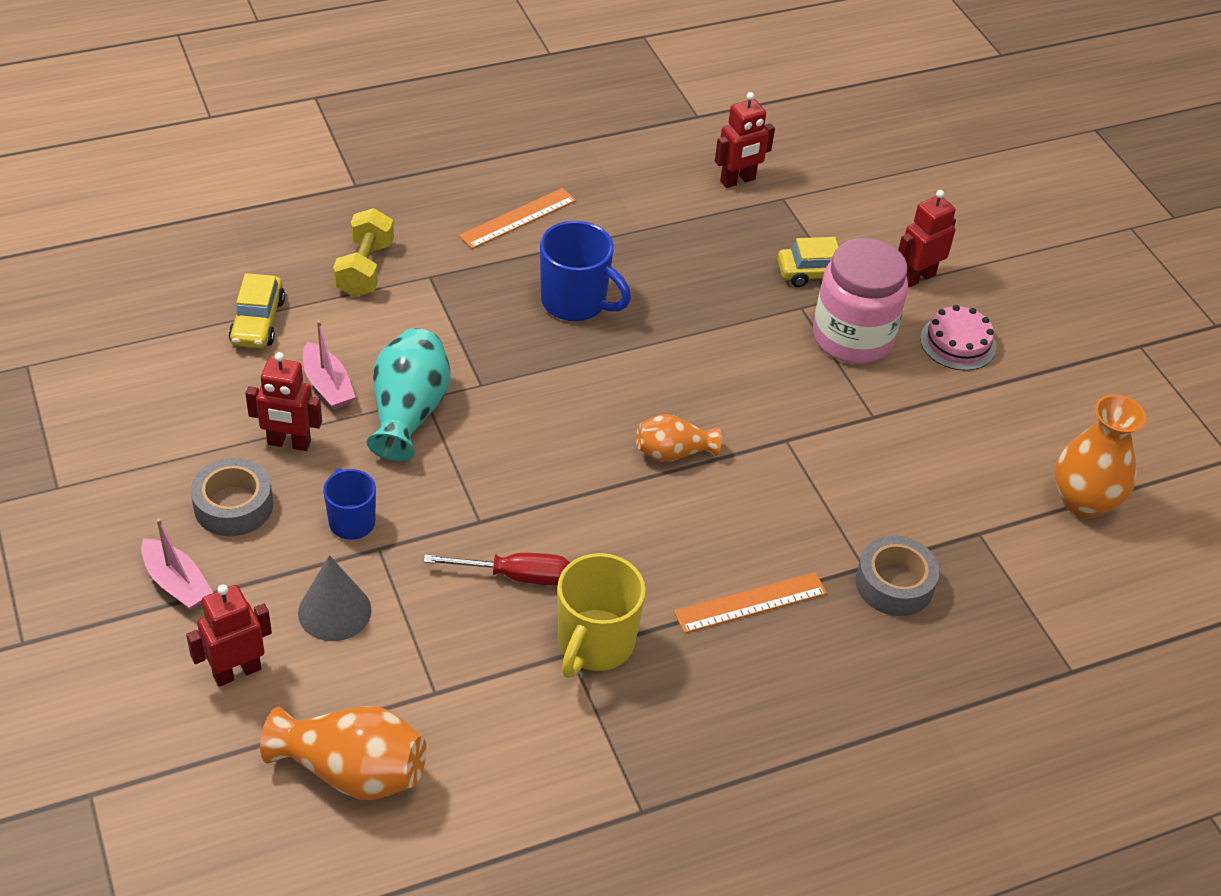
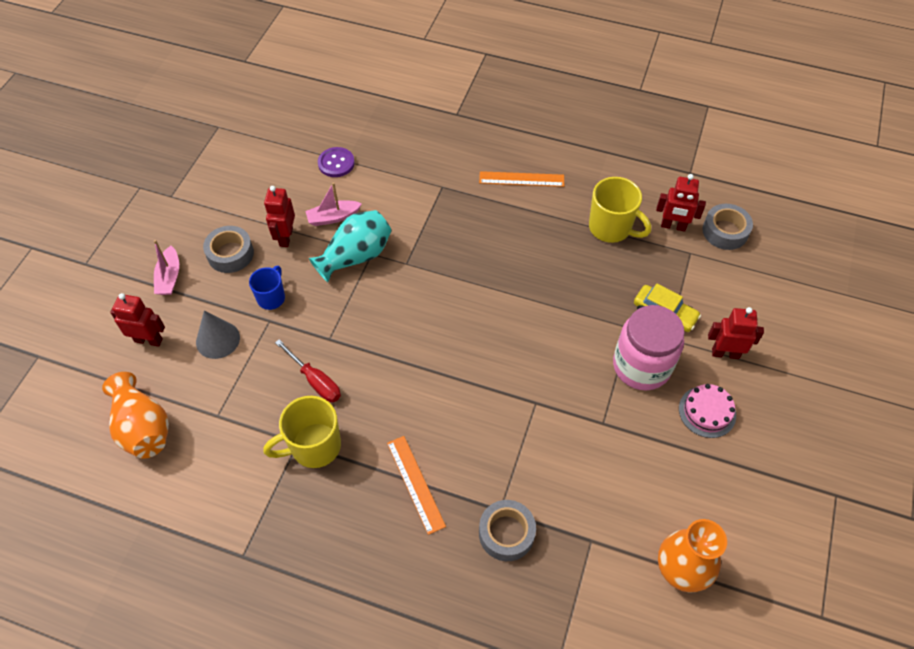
camera: 45 degrees right, 10 degrees up
(258, 321) = (336, 163): yellow car -> purple button
(289, 443) = (286, 237): red robot -> red robot turned 45 degrees clockwise
(327, 385) = (333, 217): pink boat -> pink boat turned 60 degrees clockwise
(365, 269) = (414, 164): yellow dumbbell -> none
(575, 302) = (502, 246): blue mug -> none
(673, 453) = (465, 367): orange vase -> none
(675, 217) = (611, 228): none -> yellow mug
(750, 602) = (415, 484): orange ruler -> orange ruler turned 45 degrees clockwise
(795, 158) = (725, 231): none -> grey tape

